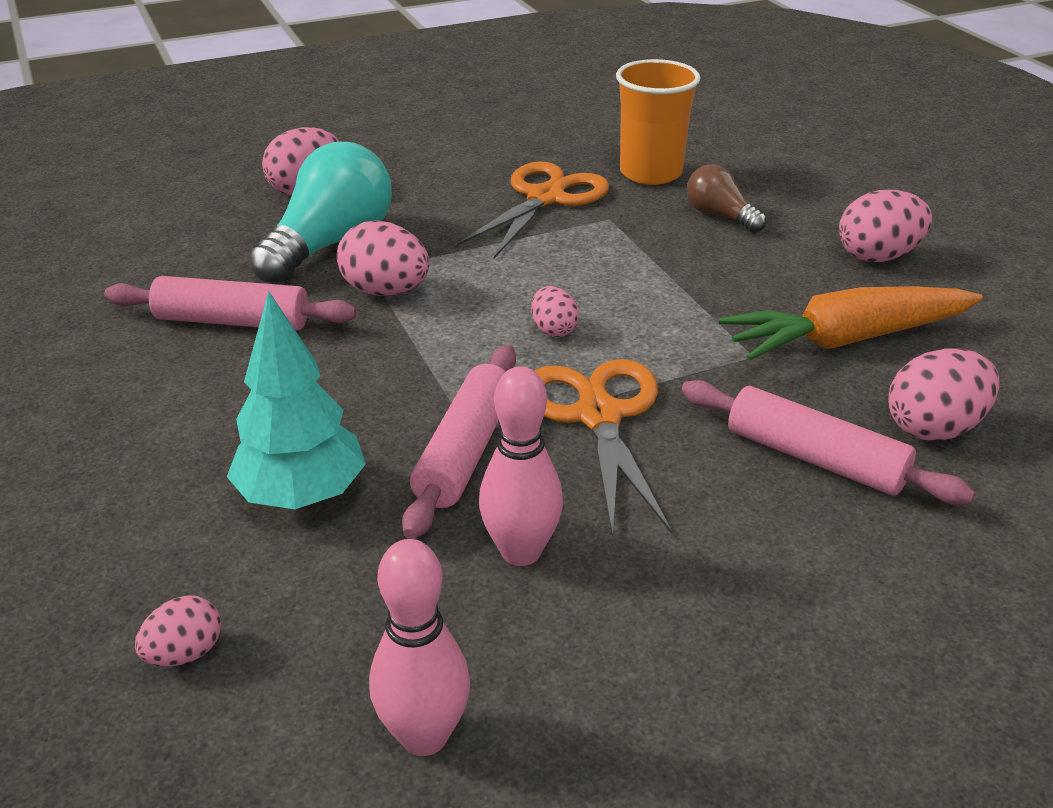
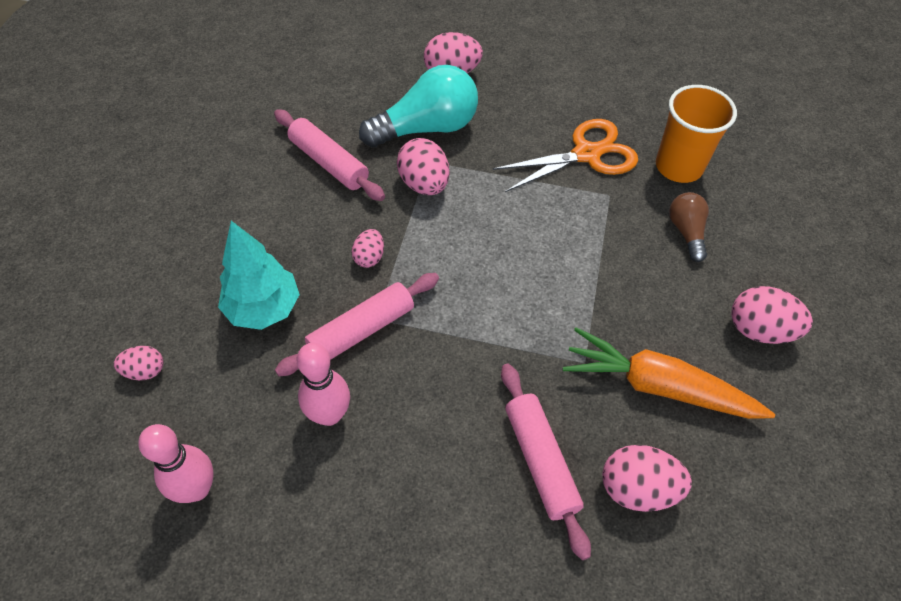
camera: 35 degrees right, 20 degrees up
(553, 330) = (488, 270): pink egg -> pink egg (369, 257)
(598, 416) = (451, 350): orange scissors -> none

